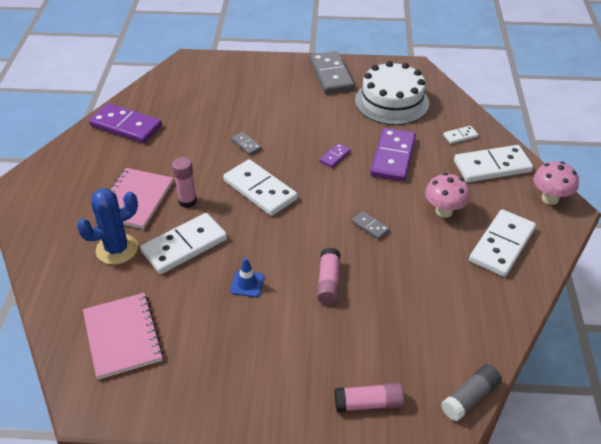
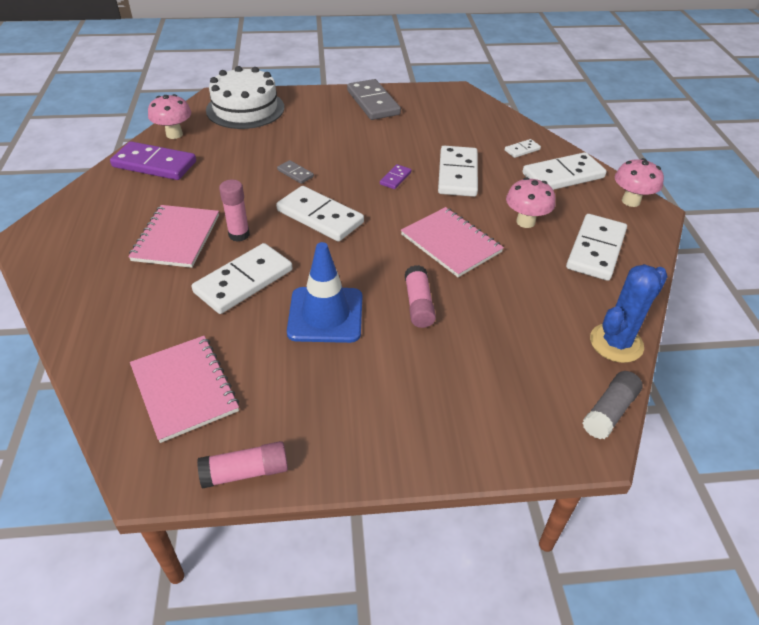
camera: 10 degrees left, 0 degrees up
(117, 249) = (162, 292): blue cactus -> blue cactus (616, 343)
(147, 96) = (174, 134): none -> pink mushroom
(247, 284) = (325, 315): blue traffic cone -> blue traffic cone, size x2.04
(368, 403) = (496, 431): pink glue stick -> pink glue stick (245, 472)
(370, 226) = (451, 243): grey domino -> pink notebook
(392, 102) = (443, 123): white cake -> white cake (245, 109)
(393, 157) = (458, 174): purple domino -> white domino

